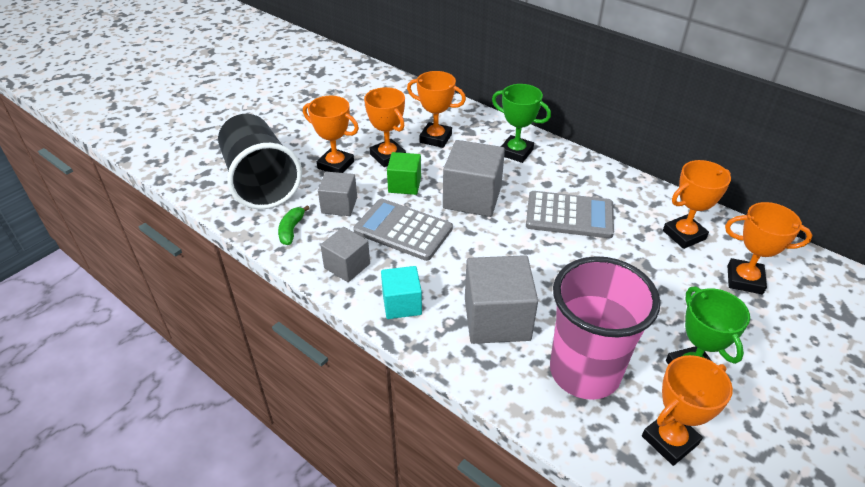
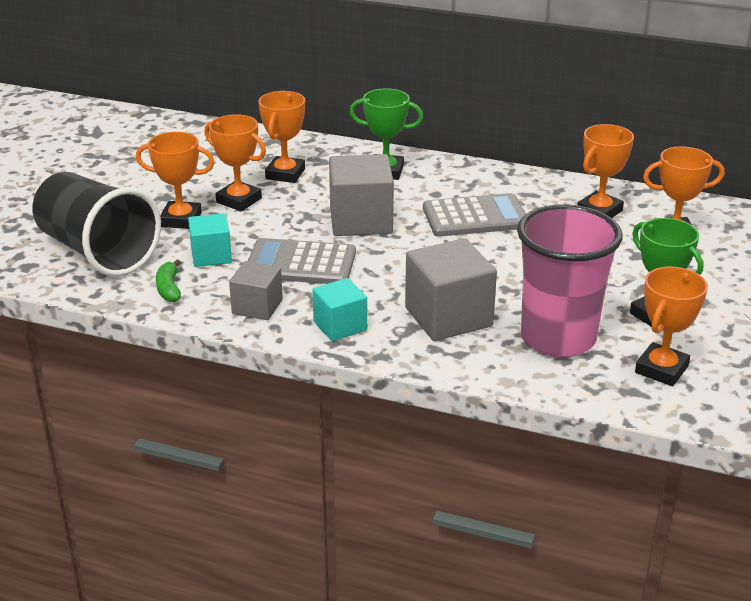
camera: 20 degrees left, 10 degrees down
(339, 205) = (211, 256): grey cube -> turquoise cube
(404, 185) = (276, 223): green cube -> none
(435, 138) = (285, 174): orange trophy -> orange trophy turned 75 degrees counterclockwise

